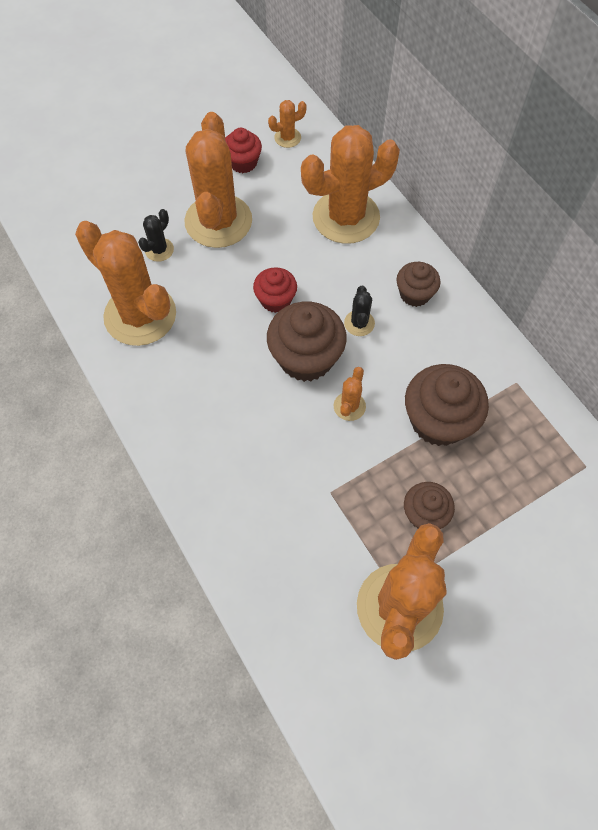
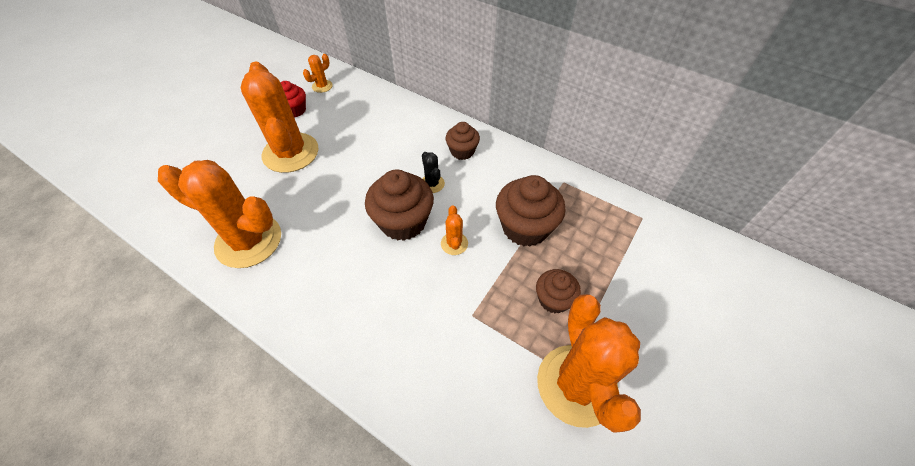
camera: 25 degrees left, 10 degrees down
(159, 250) = (248, 187): black cactus -> none
(275, 300) = (360, 190): red cupcake -> none
(346, 217) = (388, 120): orange cactus -> none

